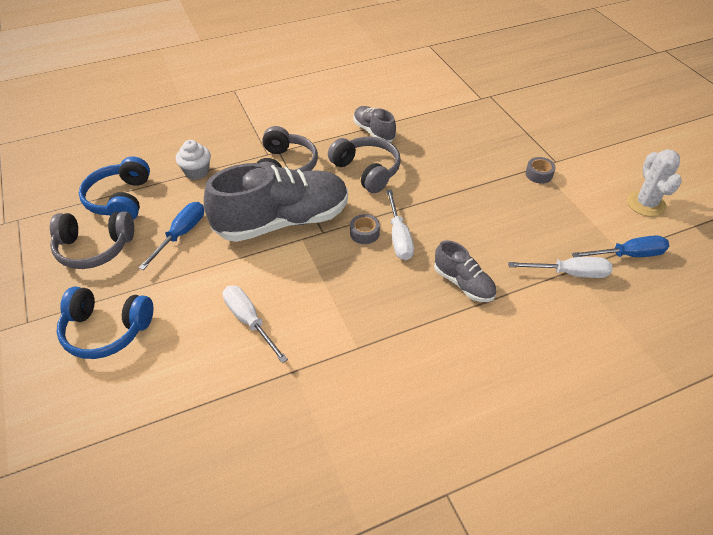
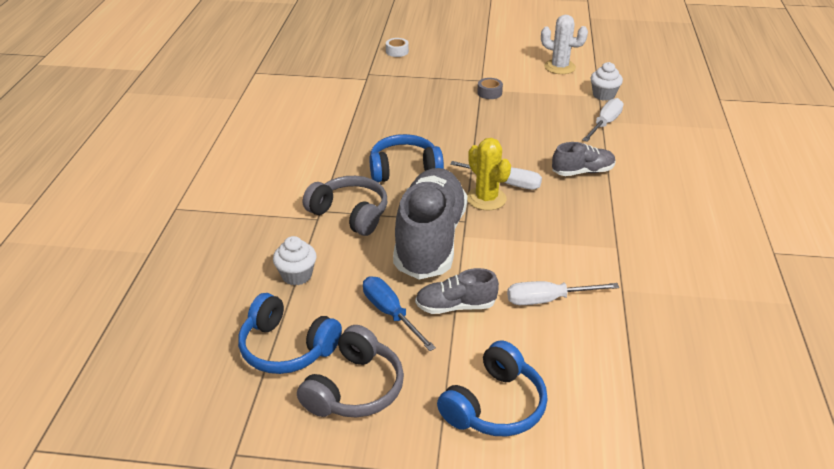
camera: 60 degrees left, 10 degrees down
(364, 233) = (486, 199): grey tape -> yellow cactus
(367, 171) = (404, 169): grey headphones -> blue headphones
(373, 132) = (352, 146): grey shoe -> grey shoe (455, 306)
(545, 95) = (397, 51): none -> white tape
(628, 255) = (603, 95): blue screwdriver -> white cupcake

